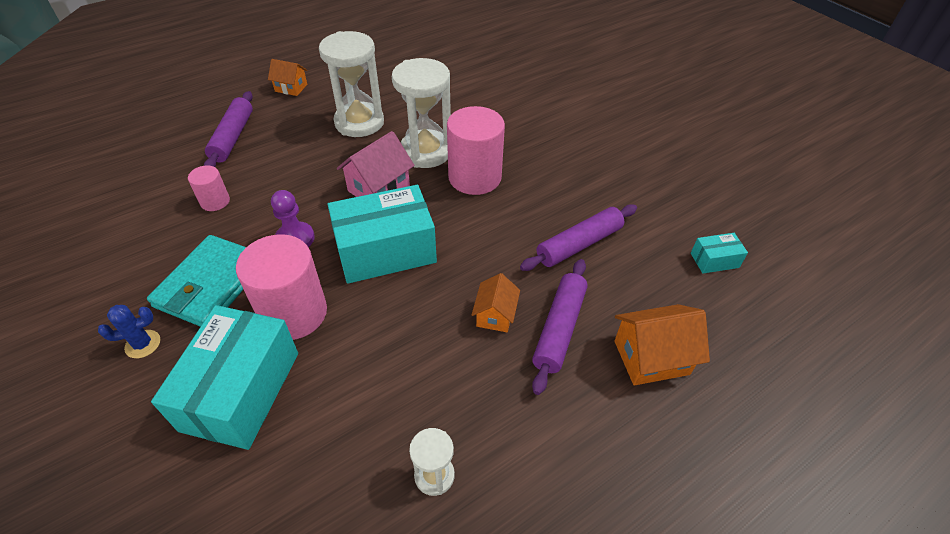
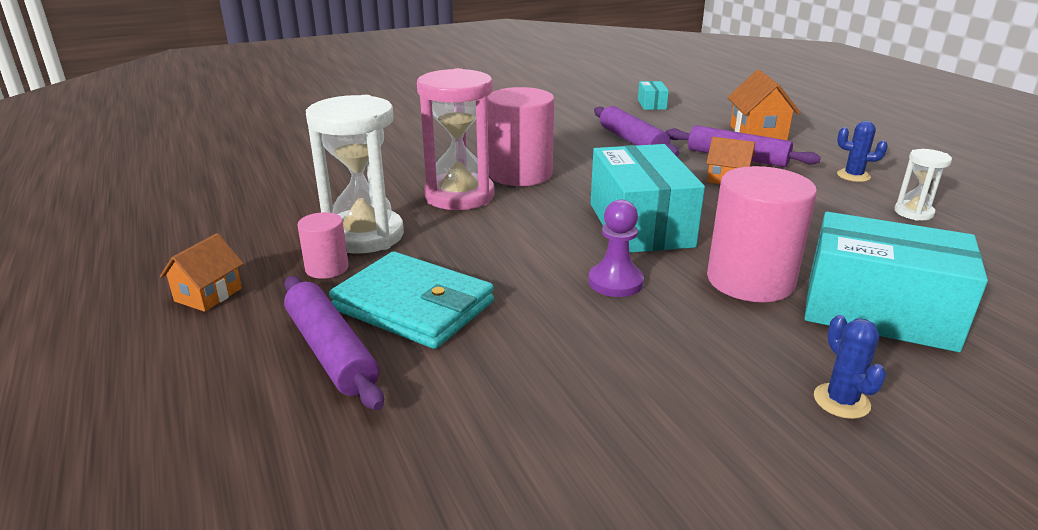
camera: 80 degrees left, 20 degrees down
(211, 284) = (711, 347): turquoise wallet -> turquoise wallet (413, 306)
(215, 201) = (518, 358): pink cylinder -> pink cylinder (327, 268)
(233, 137) = (331, 351): purple rolling pin -> purple rolling pin turned 45 degrees clockwise
(379, 188) = (524, 226): pink house -> none
(426, 152) = (459, 196): white hourglass -> pink hourglass
(532, 437) = (853, 176): none -> blue cactus

